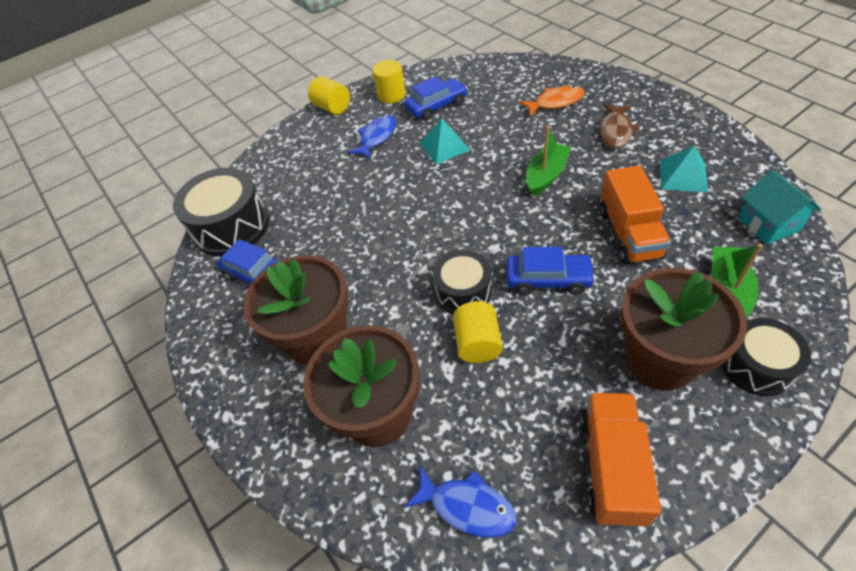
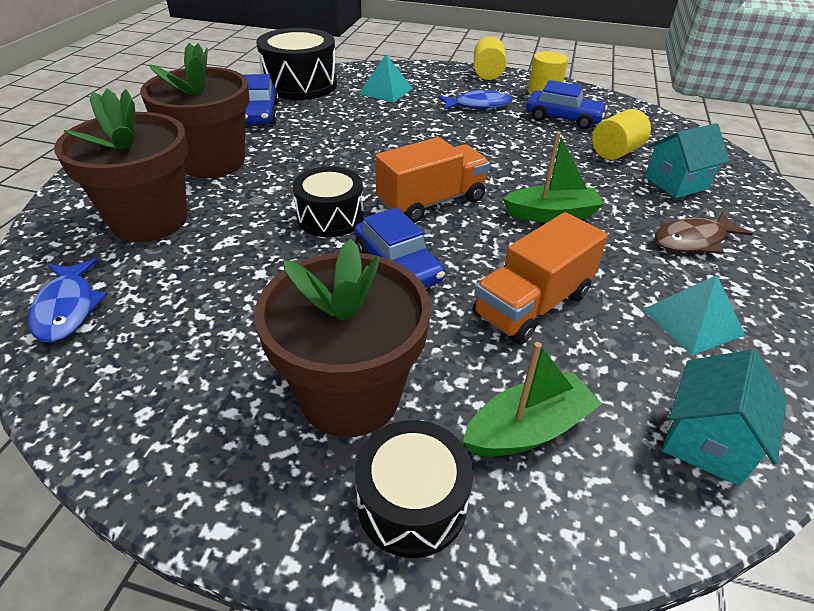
camera: 45 degrees right, 10 degrees down
(444, 146) = (513, 141): turquoise pyramid -> turquoise pyramid (385, 91)
(477, 343) = (271, 248): yellow cylinder -> yellow cylinder (615, 152)
(555, 102) = (676, 183): orange fish -> turquoise house
(611, 466) = (163, 400): orange truck -> orange truck (431, 202)

